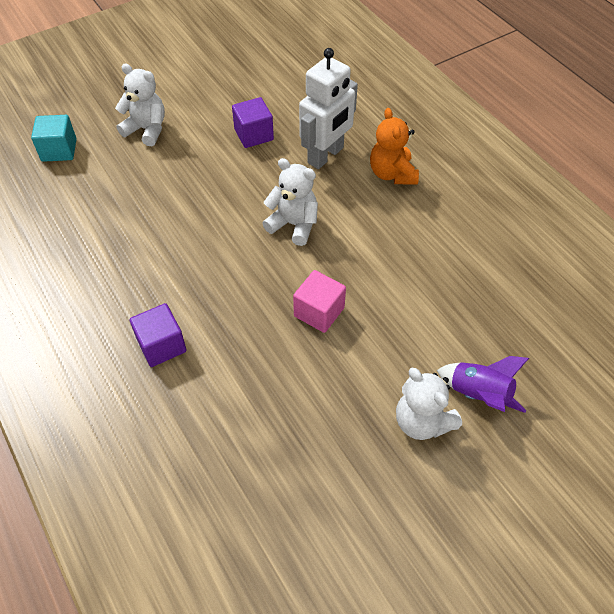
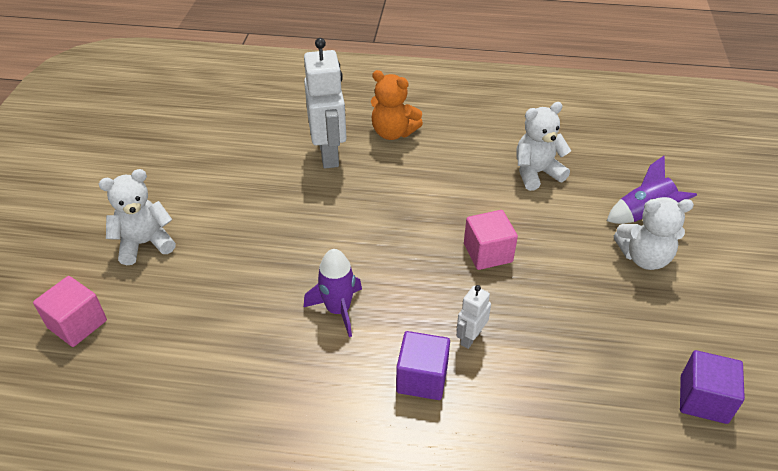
camera: 50 degrees left, 10 degrees down
(59, 150) = (77, 324): turquoise cube -> pink cube
(180, 261) = (338, 310): none -> purple rocket
(222, 351) = (470, 337): none -> white robot
(254, 135) = (250, 180): purple cube -> purple cube (703, 399)
(294, 225) = (380, 215): white teddy bear -> white teddy bear (536, 173)

